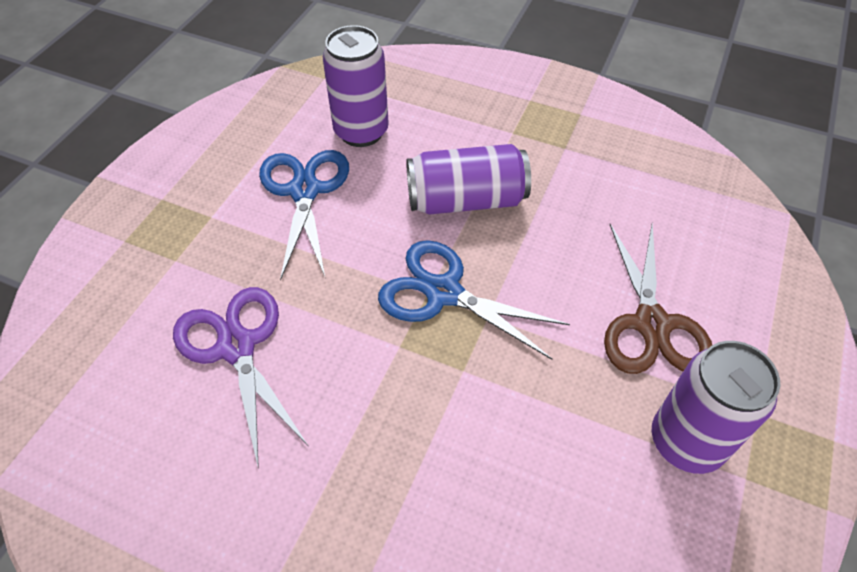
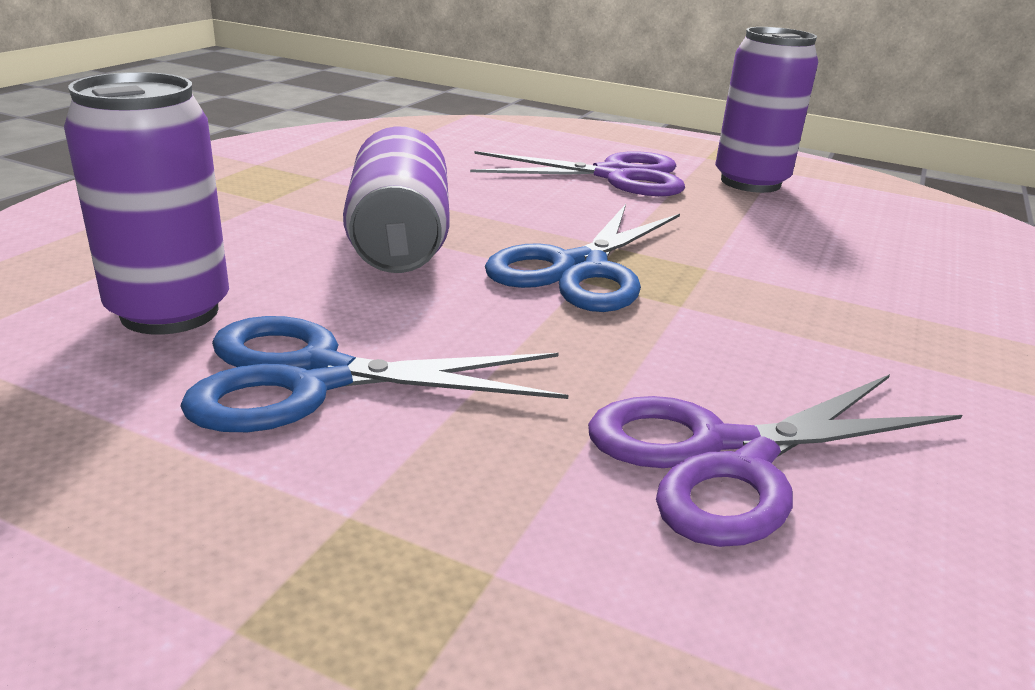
camera: 90 degrees left, 25 degrees down
(651, 324) = (615, 176): brown scissors -> purple scissors

